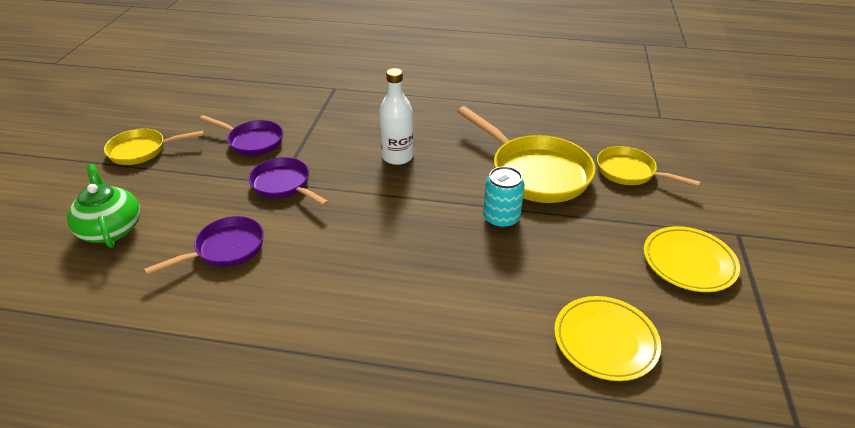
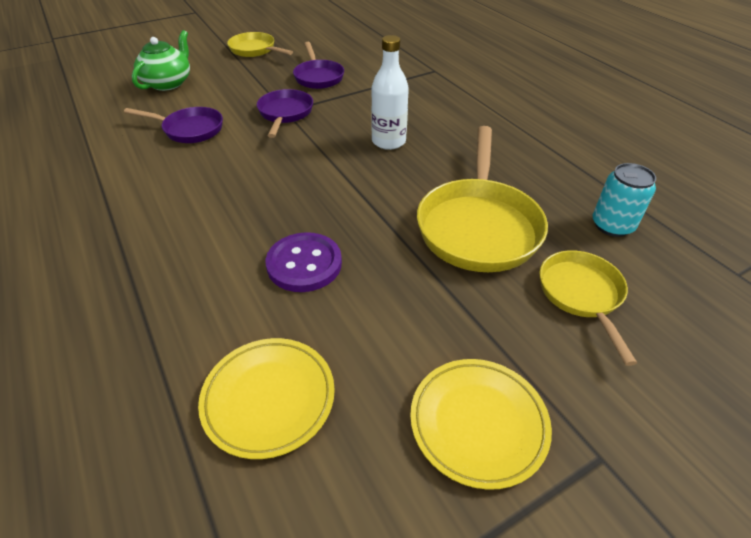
camera: 50 degrees right, 5 degrees up
(492, 265) = (304, 264): none -> purple button
(501, 218) = (378, 238): turquoise can -> turquoise can (612, 225)

